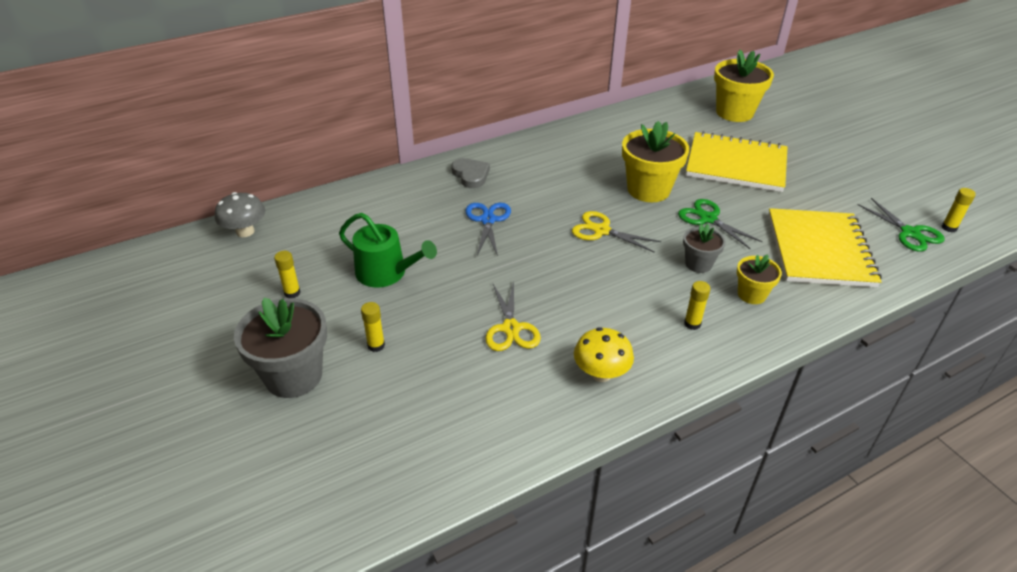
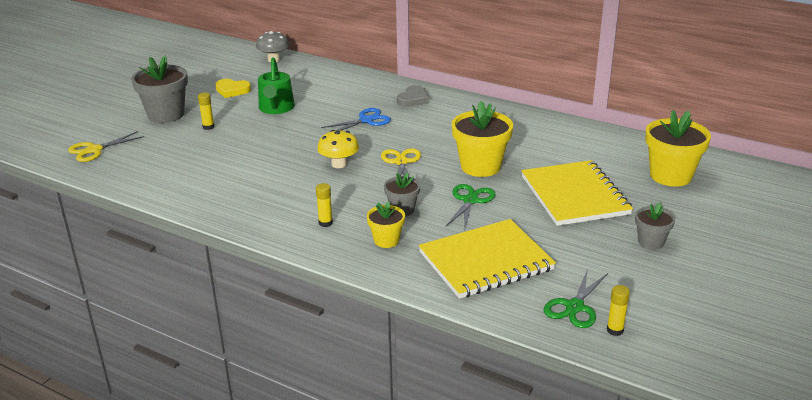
camera: 60 degrees right, 10 degrees down
(292, 293) = (232, 90): yellow glue stick -> yellow heart
(511, 328) = (260, 161): yellow scissors -> yellow scissors (94, 150)
(601, 373) = (242, 202): yellow mushroom -> yellow mushroom (339, 164)
(830, 161) = (651, 242): none -> grey flower pot

